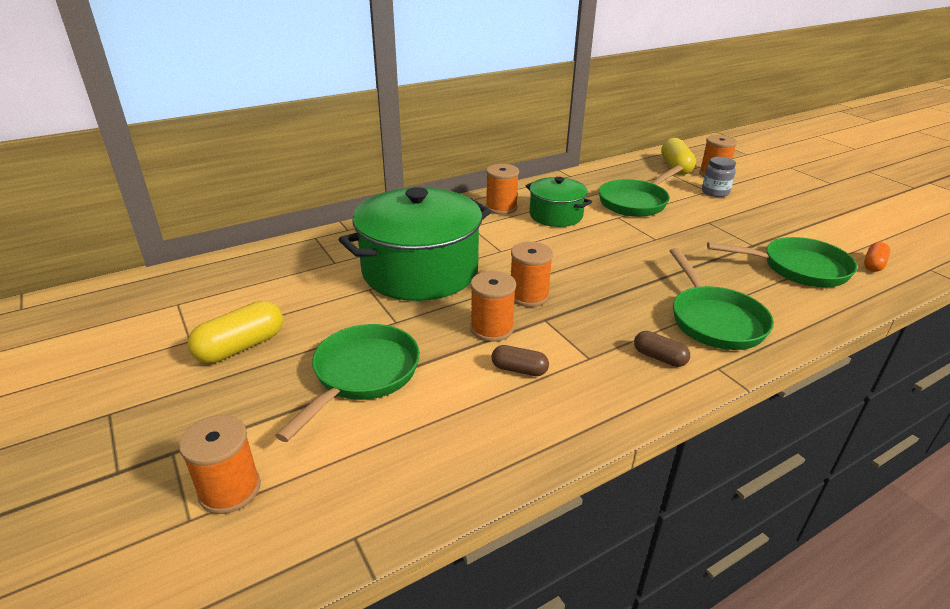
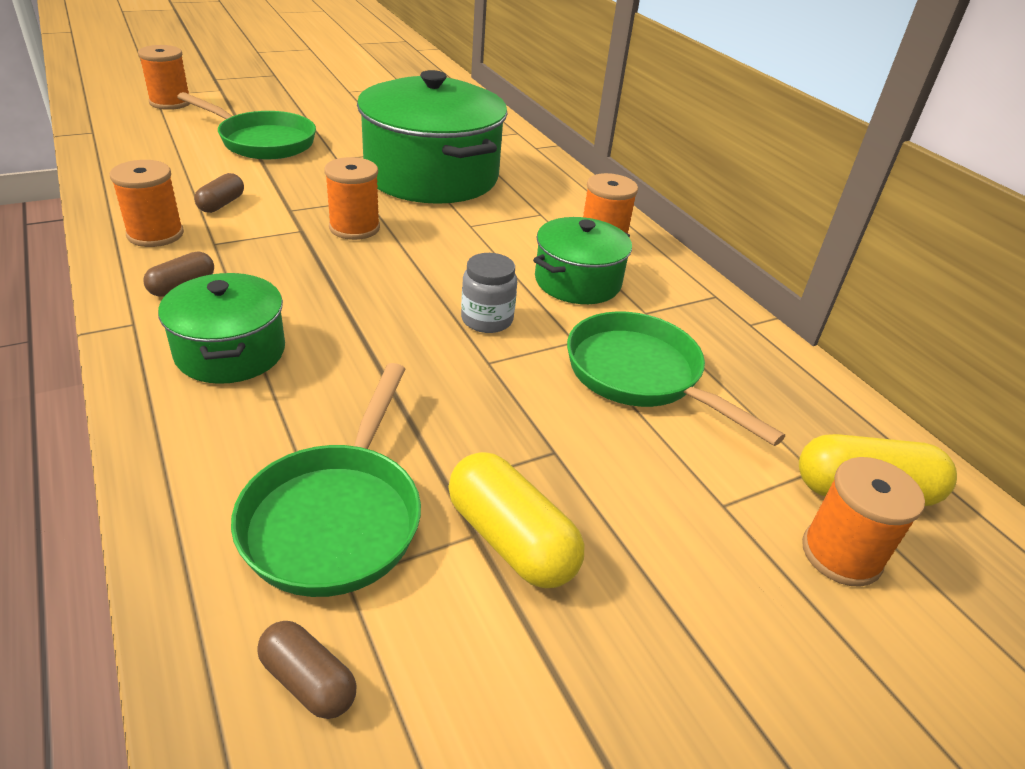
camera: 90 degrees right, 5 degrees up
(241, 347) = (330, 105): yellow capsule -> yellow capsule (511, 540)
(492, 328) = (299, 199): orange spool -> orange spool (155, 234)
(714, 320) = (230, 352): green pan -> green pot
(715, 192) = (718, 516): grey jar -> grey jar (487, 319)
(873, 264) = (308, 681): orange capsule -> brown capsule

